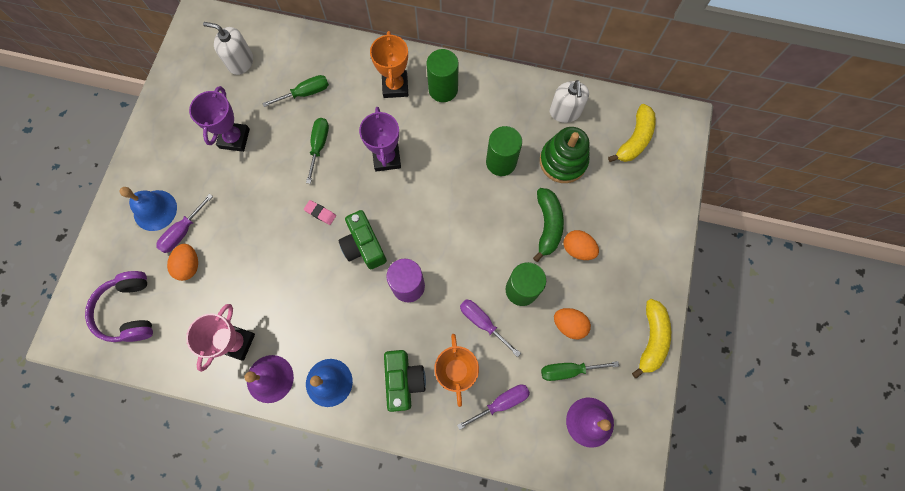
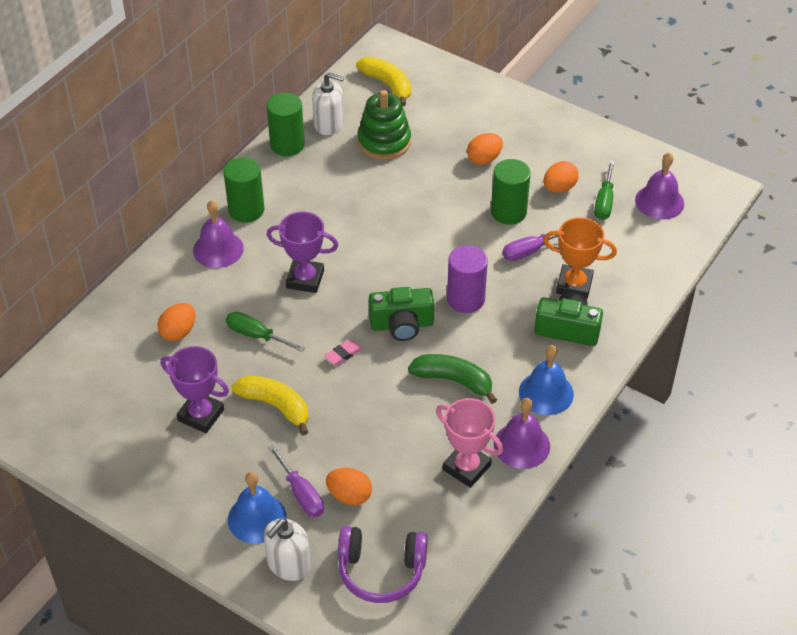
camera: 70 degrees left, 25 degrees down
(240, 62) = (95, 386): white soap dispenser -> white soap dispenser (288, 564)
(305, 93) = (178, 332): green screwdriver -> orange egg
(395, 86) = (218, 249): orange trophy -> purple bell
(501, 162) = (360, 188): green cylinder -> green cylinder (287, 145)
(501, 402) = (618, 259): purple screwdriver -> none
(547, 225) = (448, 173): green banana -> green banana (453, 380)
(651, 339) = (596, 136): yellow banana -> yellow banana (275, 406)

